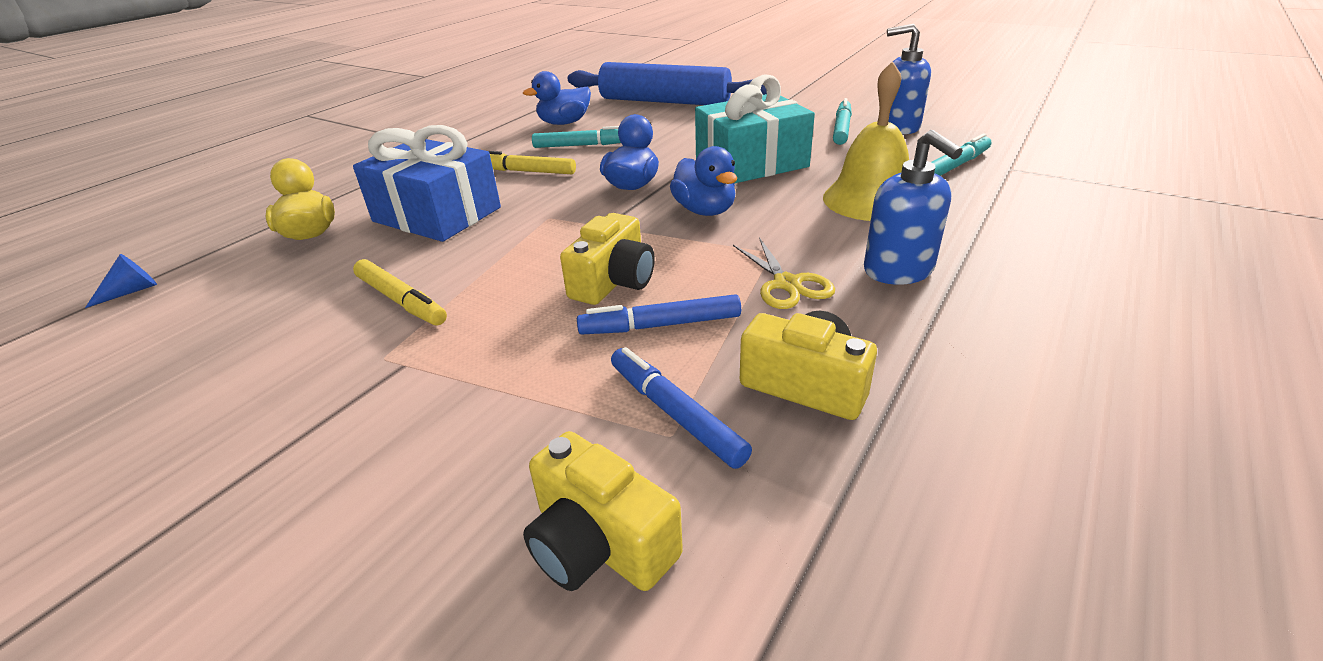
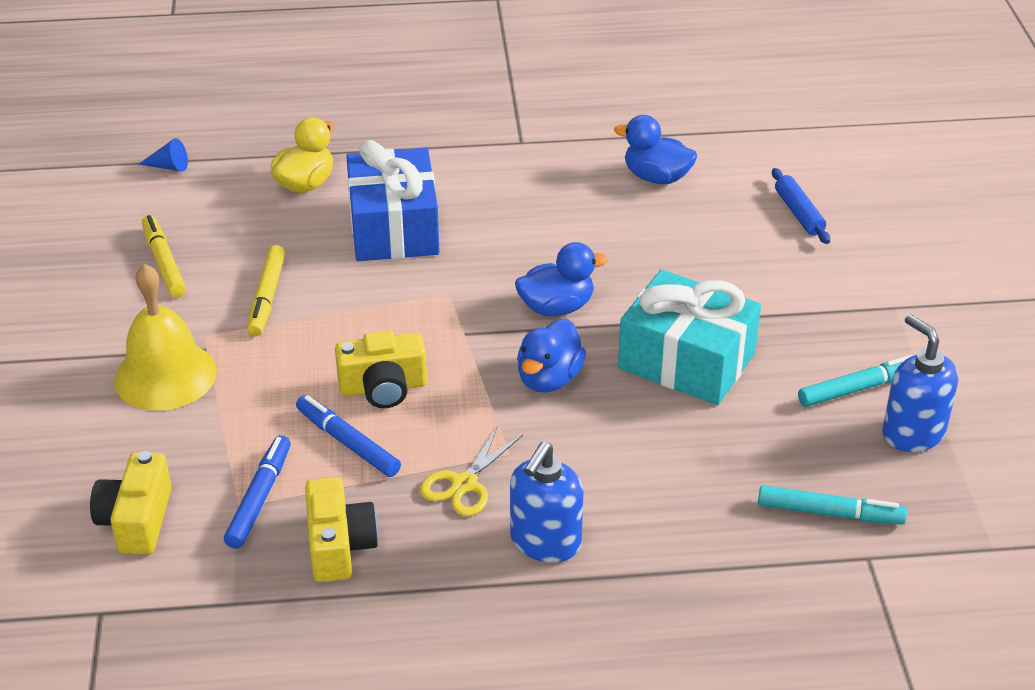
camera: 50 degrees right, 5 degrees up
(526, 171) = (519, 224): yellow marker -> yellow marker (164, 263)
(582, 145) = (612, 224): turquoise marker -> none
(664, 101) = (799, 213): blue rolling pin -> blue rolling pin, size x0.43
(870, 199) = (677, 477): yellow bell -> yellow bell (165, 375)

